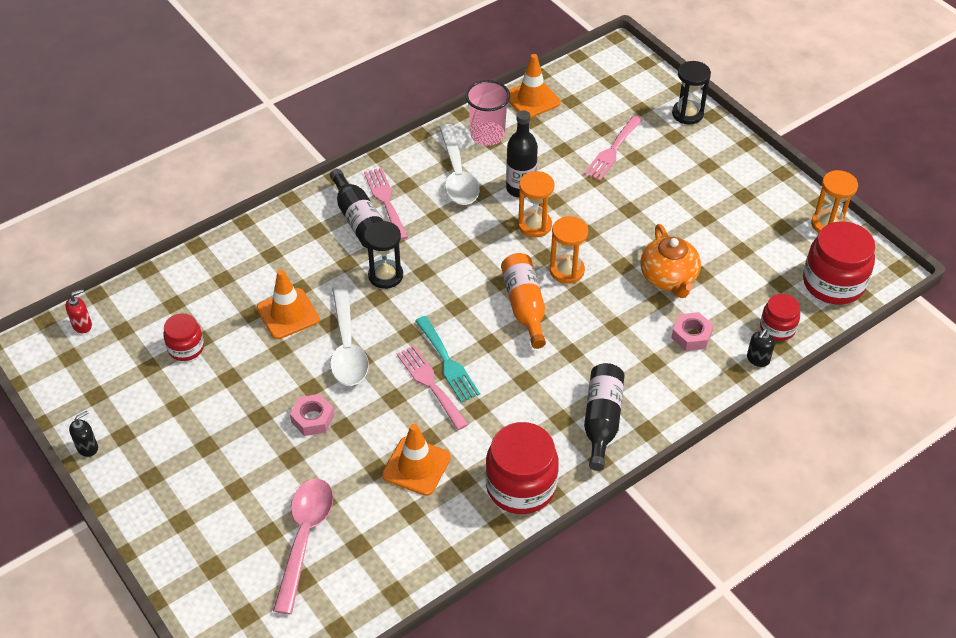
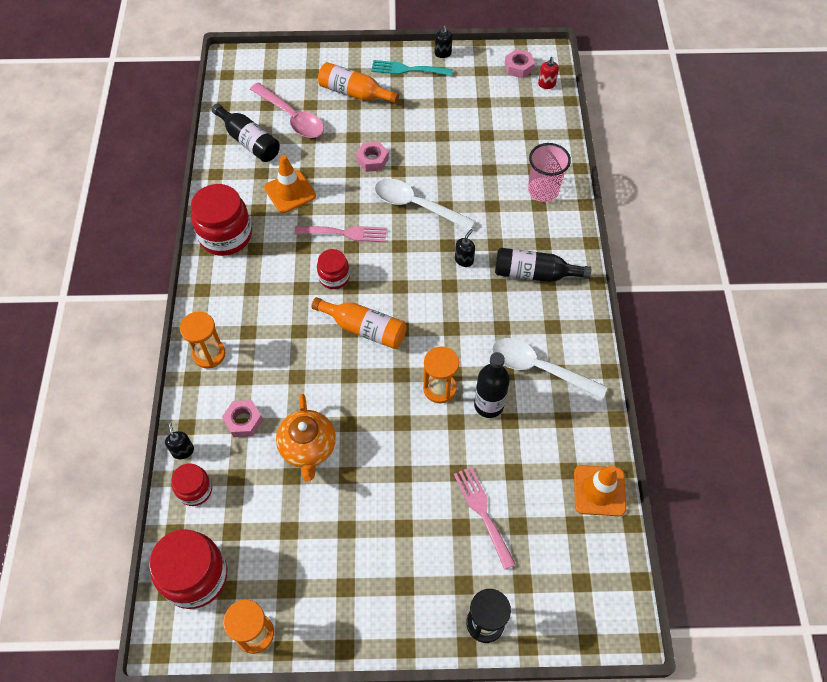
camera: 125 degrees right, 10 degrees up
(67, 363) = (519, 67): none -> pink nut
(186, 348) = (485, 125): red jar -> red jar (334, 277)
(218, 498) = (354, 93): none -> orange bottle
(288, 314) = (472, 188): orange traffic cone -> none
(385, 200) = (544, 302): pink fork -> none
(385, 275) = (464, 260): black hourglass -> black soap dispenser
(448, 362) = (354, 253): turquoise fork -> turquoise fork (407, 69)
(487, 135) = (573, 421): pink cup -> pink cup (543, 191)
(567, 270) = (375, 379): orange hourglass -> orange hourglass (209, 354)
(601, 421) = (229, 311): black bottle -> black bottle (249, 141)
(669, 278) = (308, 448): orange teapot -> orange teapot turned 120 degrees counterclockwise

